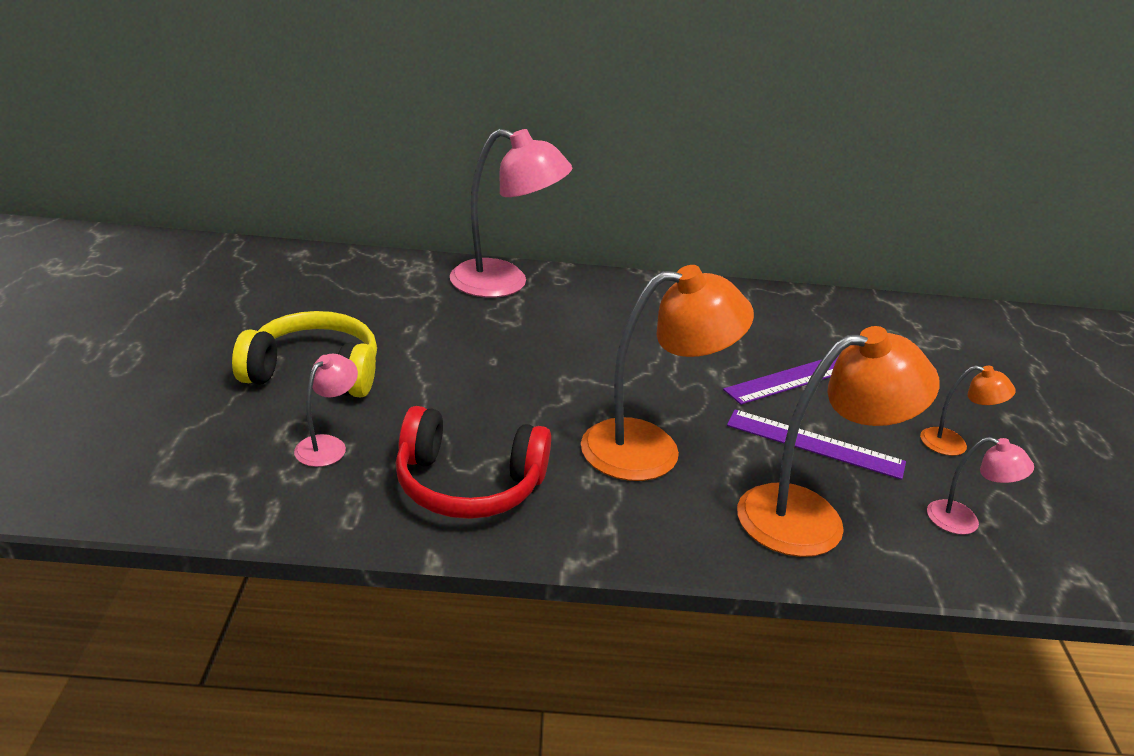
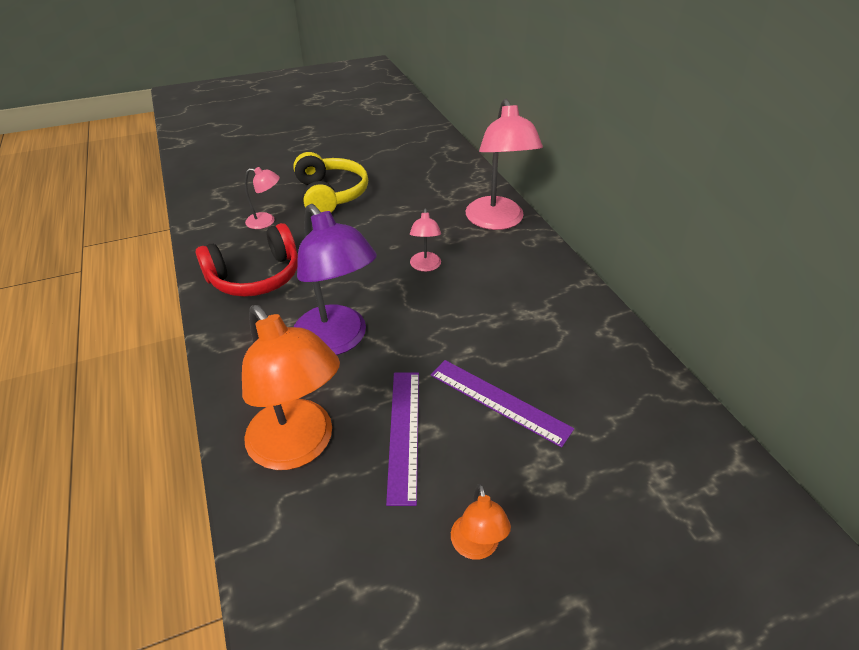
camera: 70 degrees right, 10 degrees up
(468, 485) = (256, 276): red headphones -> red headphones turned 105 degrees counterclockwise
(651, 449) = (337, 340): orange lamp -> purple lamp
(964, 521) = (346, 566): pink lamp -> pink lamp (425, 266)

